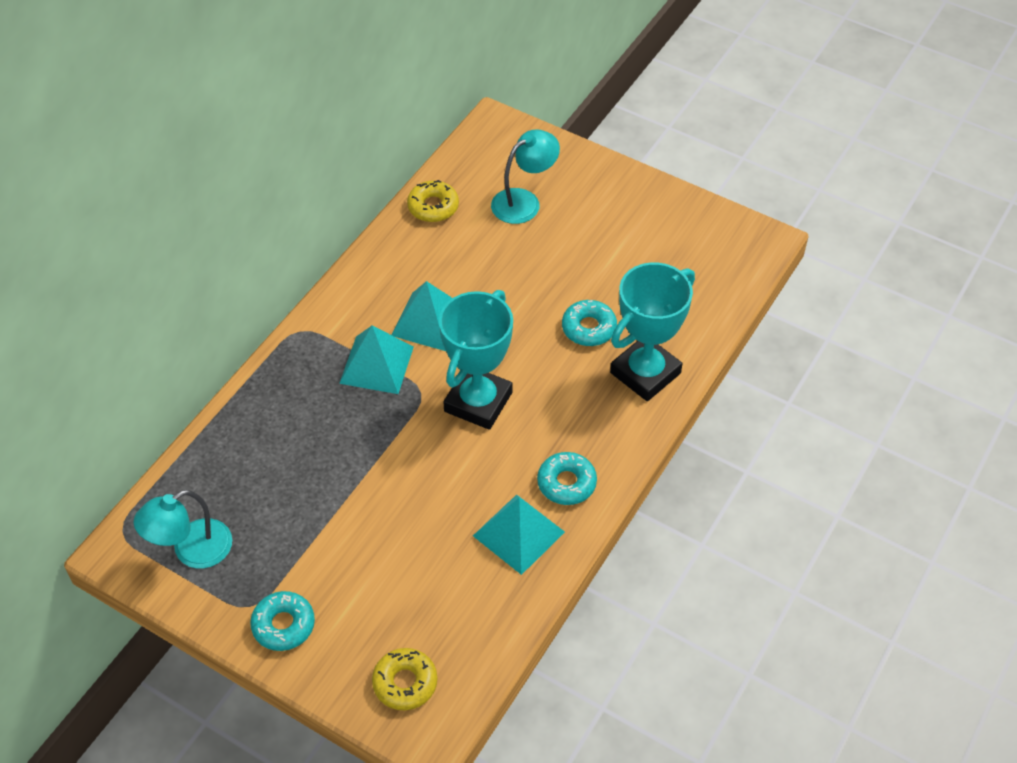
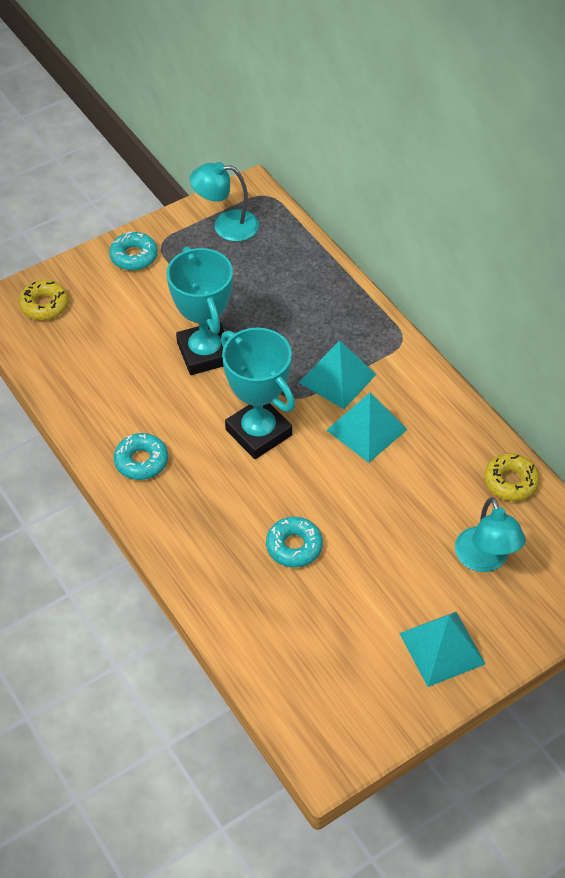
camera: 115 degrees right, 0 degrees up
(192, 551) = (226, 225): turquoise lamp -> turquoise lamp turned 75 degrees counterclockwise
(518, 534) = (116, 412): turquoise pyramid -> turquoise pyramid (442, 648)
(645, 373) = (218, 568): turquoise trophy -> turquoise trophy (205, 353)

